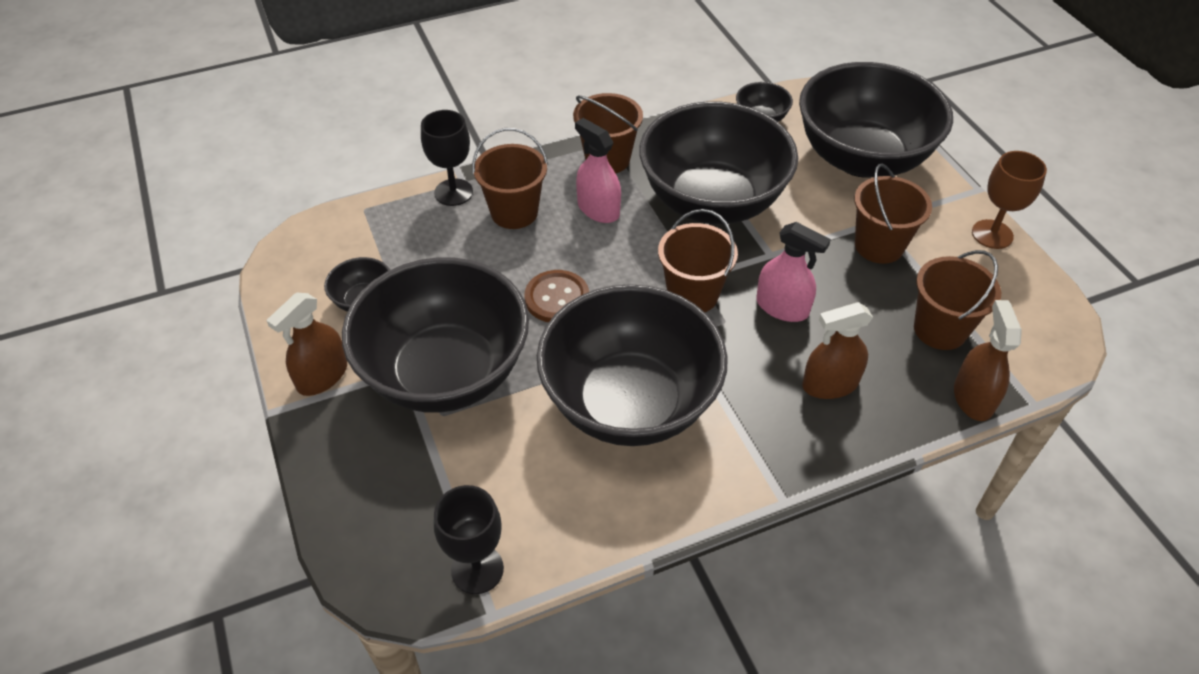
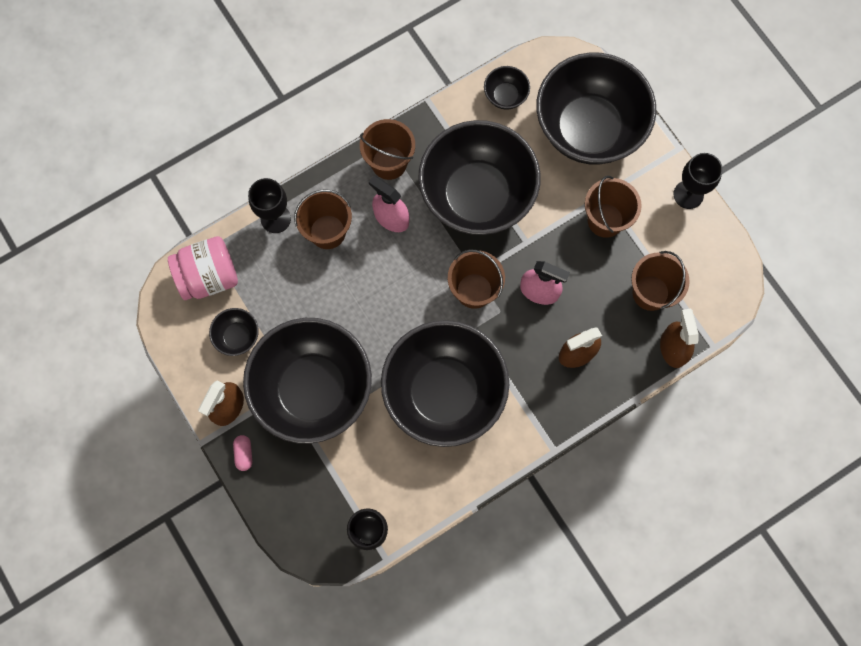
camera: 10 degrees left, 25 degrees up
(323, 435) = (244, 454): none -> pink capsule
(350, 236) = (209, 276): none -> pink jar
(557, 298) = (377, 310): brown button -> none
(992, 234) = (688, 194): brown goblet -> black goblet

